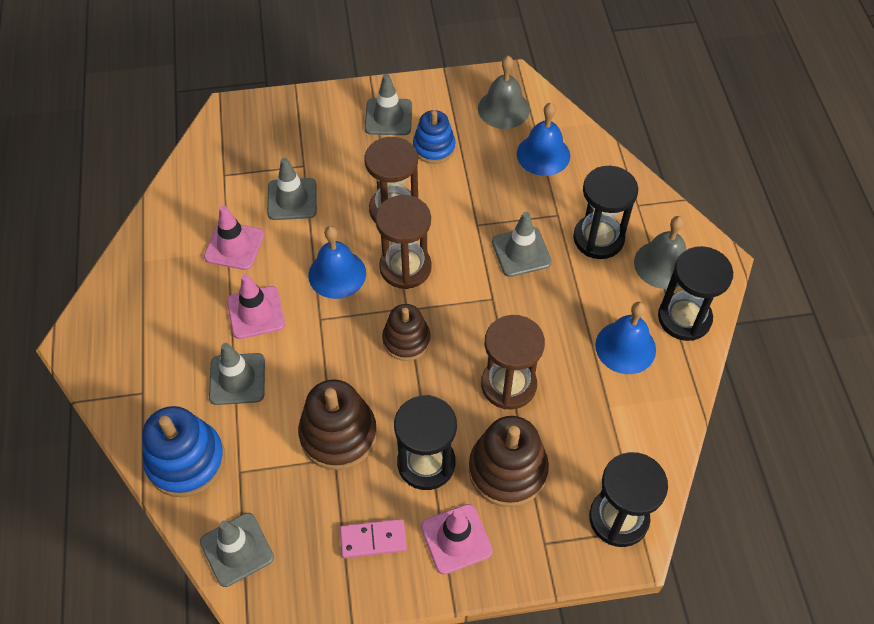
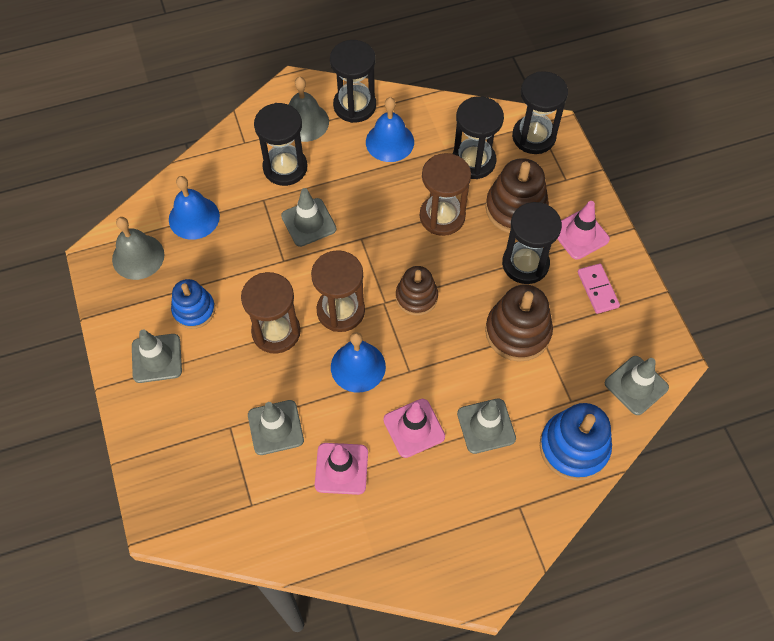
camera: 100 degrees left, 5 degrees up
(586, 435) = (473, 161): none -> black hourglass

